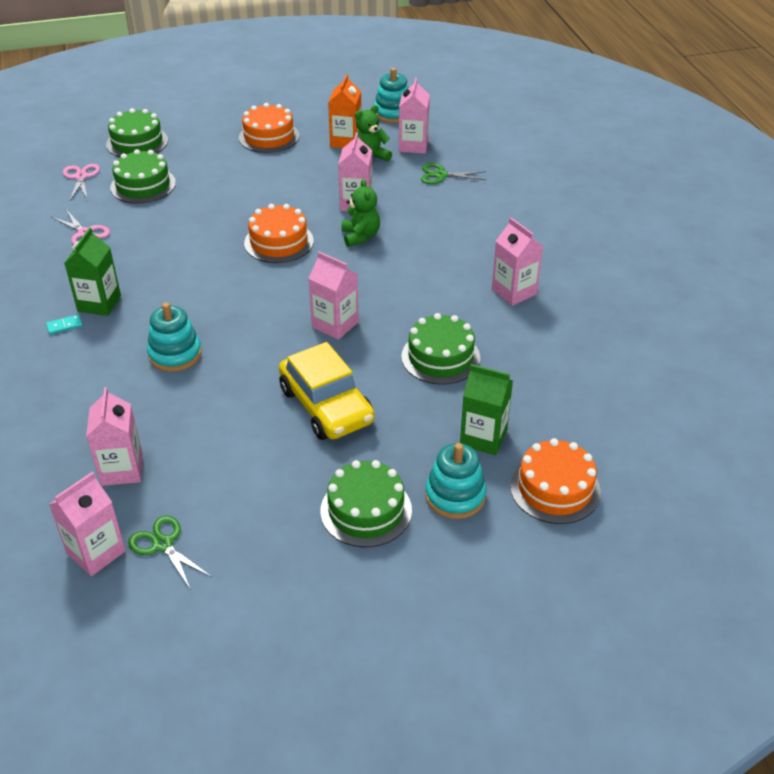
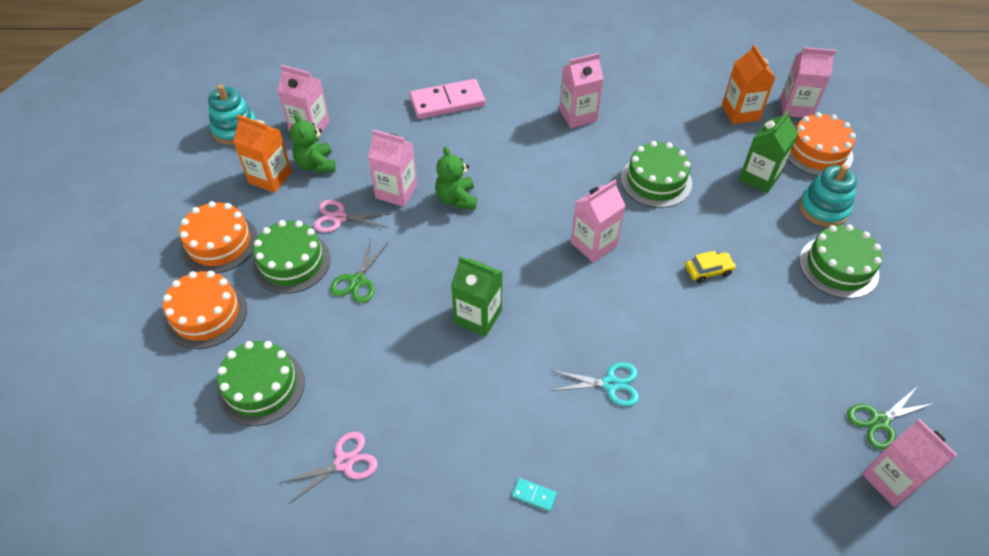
camera: 75 degrees left, 10 degrees up
(64, 326) = (534, 495): turquoise domino -> turquoise domino turned 60 degrees counterclockwise
(81, 177) = (202, 460): pink scissors -> pink scissors (339, 217)
(99, 303) = (500, 454): green carton -> green carton (478, 317)
(122, 469) = (781, 449): pink carton -> pink carton (796, 107)
(137, 142) = (148, 384): green cake -> green cake (291, 262)
(175, 354) = (611, 384): turquoise stacking toy -> turquoise scissors
(279, 242) = (441, 266): orange cake -> orange cake (206, 314)
(326, 406) = (708, 270): yellow car -> yellow car, size x0.44
(360, 236) = (456, 199): green teddy bear -> green teddy bear turned 105 degrees counterclockwise
(441, 175) = (375, 119): green scissors -> green scissors (357, 281)
(487, 209) = (447, 102): none -> pink domino
(590, 415) = (740, 112): none -> orange carton

